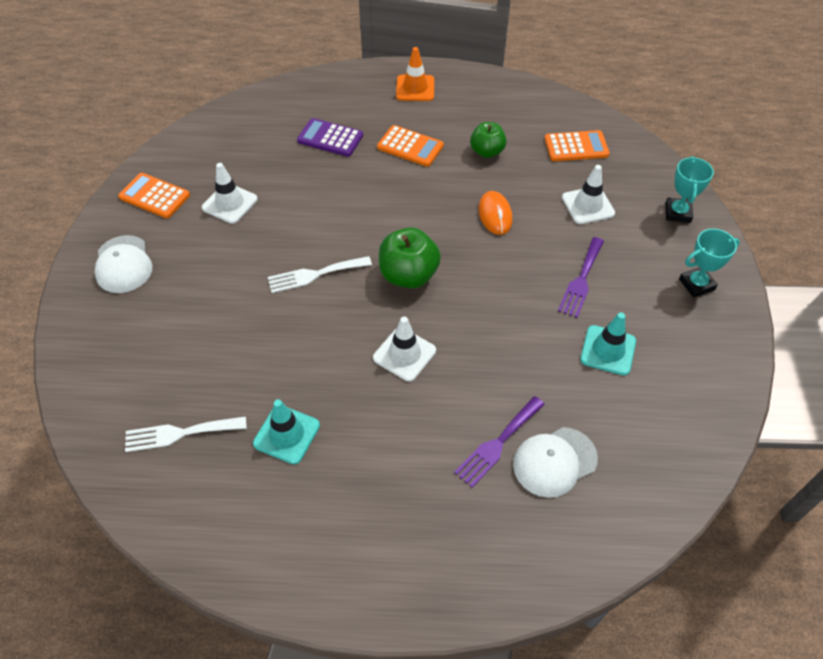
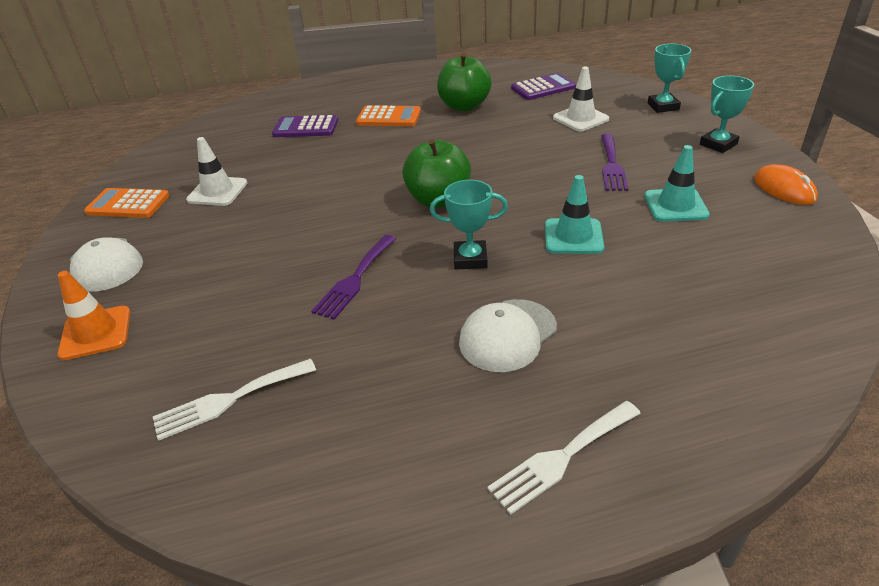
camera: 15 degrees left, 15 degrees down
(286, 434) = (370, 363): turquoise traffic cone -> turquoise traffic cone (573, 236)
(315, 274) = (337, 222): white fork -> white fork (561, 457)
(404, 354) = (470, 259): white traffic cone -> turquoise trophy
(415, 88) = (373, 83): orange traffic cone -> orange traffic cone (96, 333)
(487, 151) = (464, 106): green apple -> green apple, size x1.51
(495, 215) = (498, 142): orange mouse -> orange mouse (784, 189)
(497, 444) = (620, 305): purple fork -> purple fork (355, 279)
(554, 462) = (691, 303): white cap -> white cap (507, 335)
(576, 147) = (543, 88): orange calculator -> purple calculator

